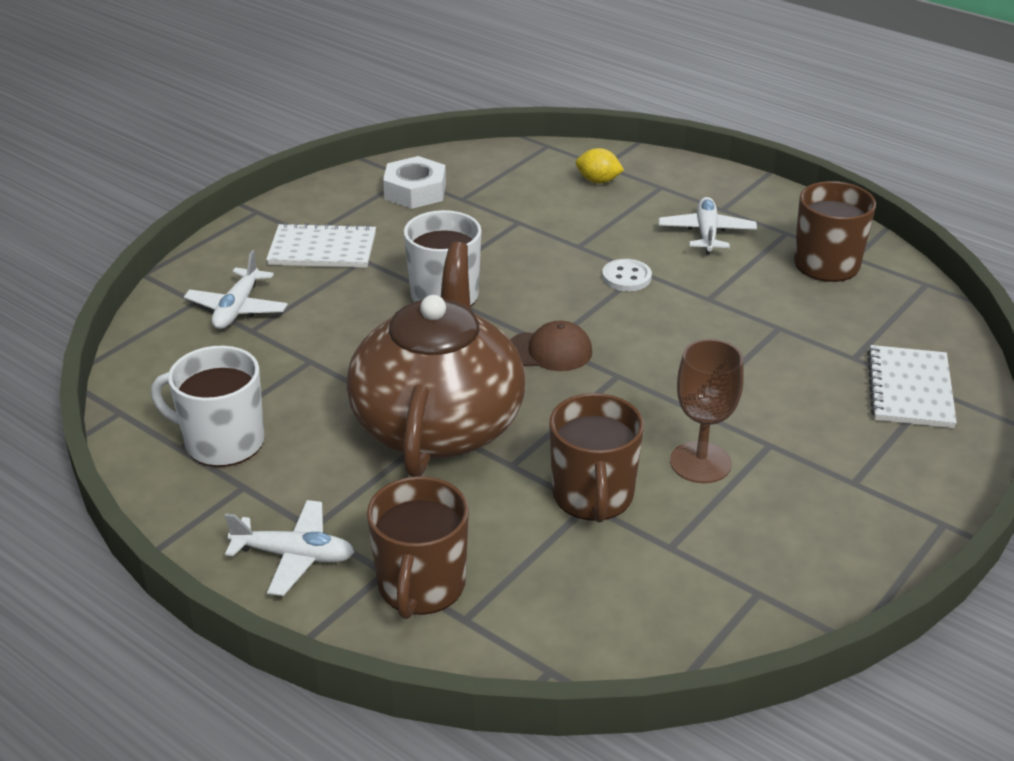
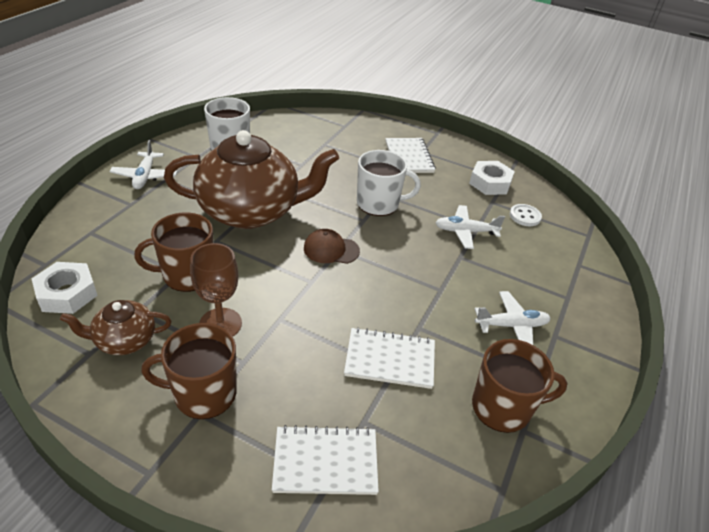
camera: 75 degrees right, 5 degrees up
(237, 308) = (342, 138): white plane -> white plane (465, 231)
(421, 586) = (117, 216): brown mug -> brown mug (203, 394)
(549, 351) = (331, 249): brown cap -> brown cap turned 105 degrees clockwise
(598, 181) = (554, 263): yellow lemon -> none
(626, 277) = (429, 282): white button -> white button (525, 216)
(628, 631) = (67, 293): none -> white nut
(732, 557) = (124, 340): none -> brown teapot
(762, 327) = (390, 359): none -> white notebook

